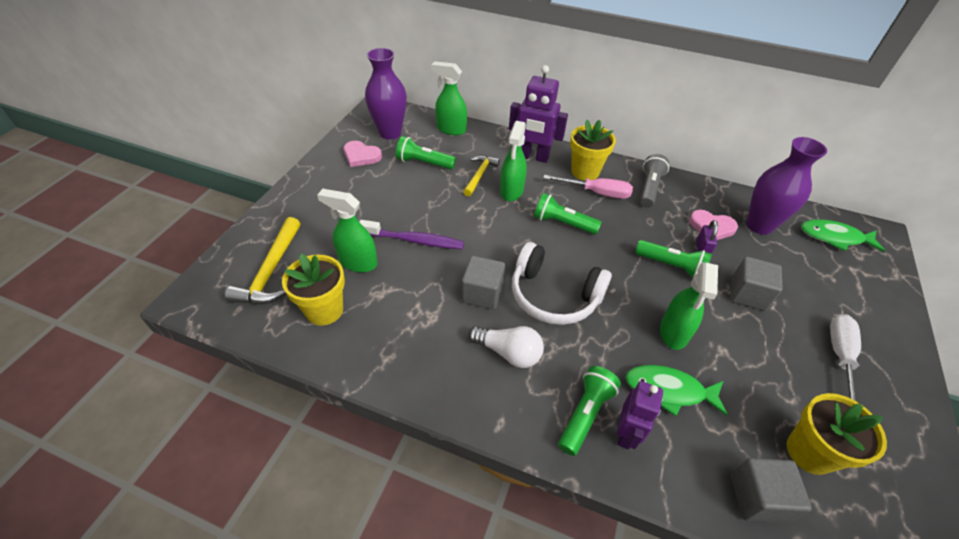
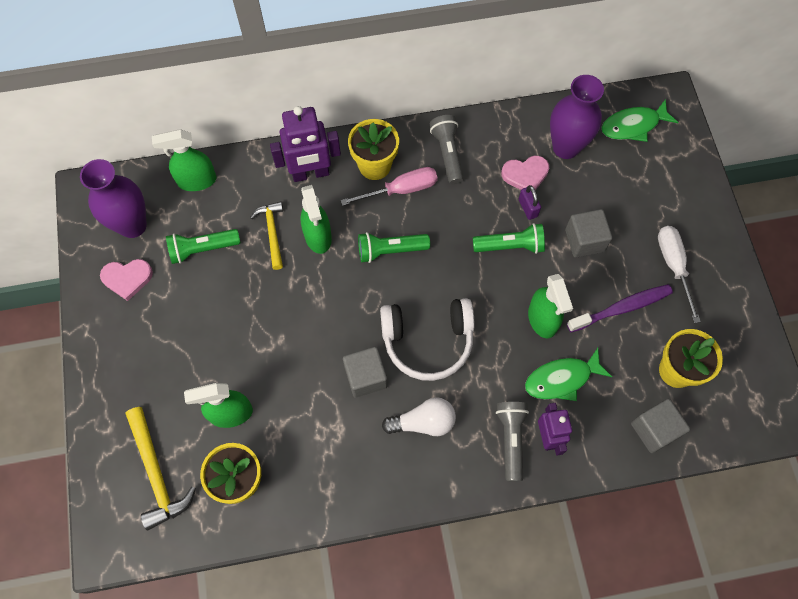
camera: 30 degrees left, 20 degrees up
(414, 240) = (265, 356): purple toothbrush -> purple toothbrush (621, 308)
(585, 414) = (511, 439): green flashlight -> grey flashlight

